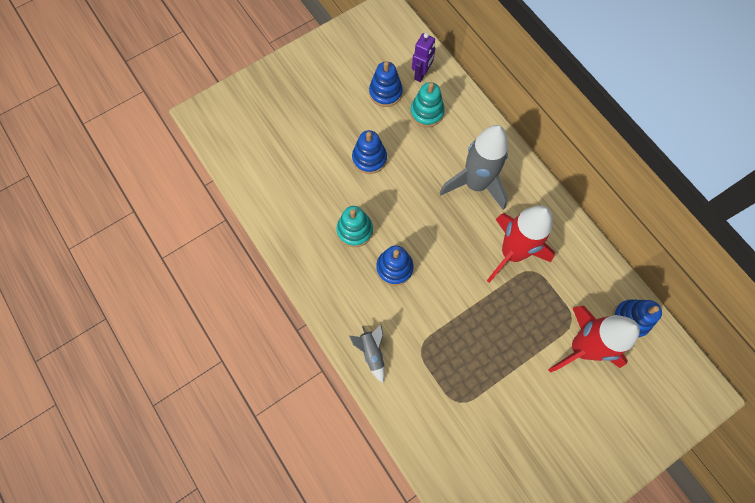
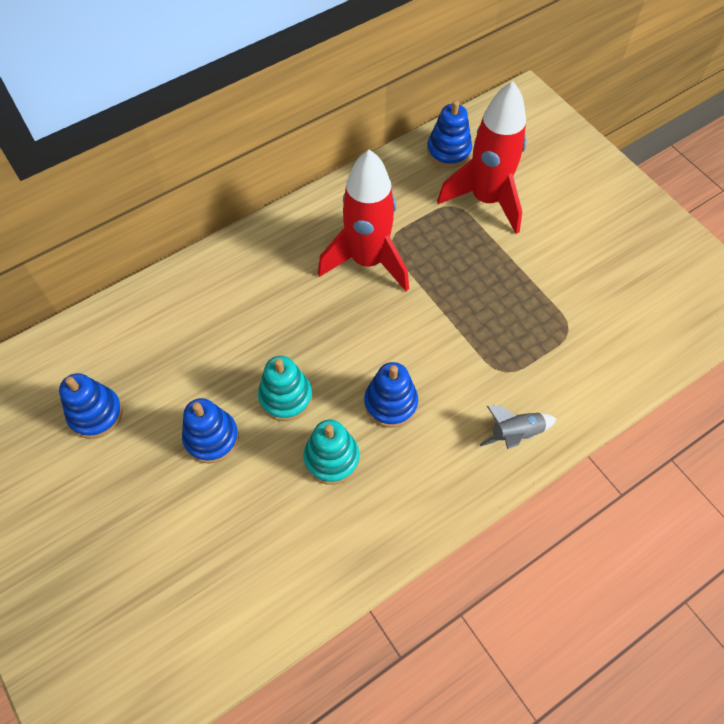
camera: 90 degrees left, 10 degrees down
(421, 74) = (71, 361): purple robot -> none
(427, 112) = (141, 356): turquoise stacking toy -> turquoise stacking toy (285, 397)
(475, 184) = (266, 297): grey rocket -> none

